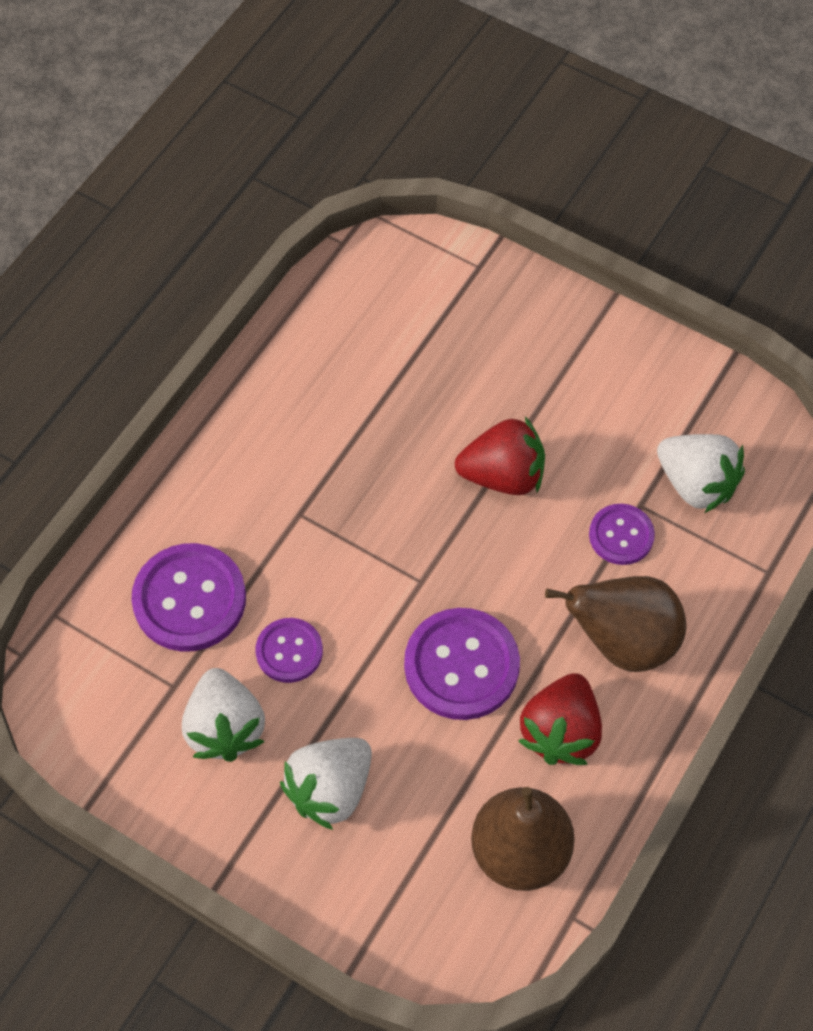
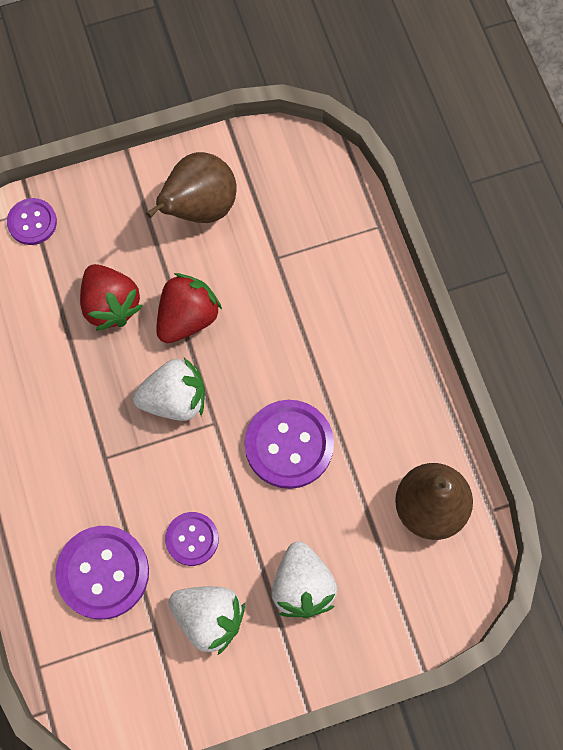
camera: 50 degrees left, 10 degrees up
(560, 732) = (377, 423): red strawberry -> red strawberry (111, 305)
(621, 535) = (286, 285): purple button -> purple button (32, 222)
(622, 641) = (352, 342): brown pear -> brown pear (199, 208)
(696, 484) = (290, 216): white strawberry -> white strawberry (174, 399)

